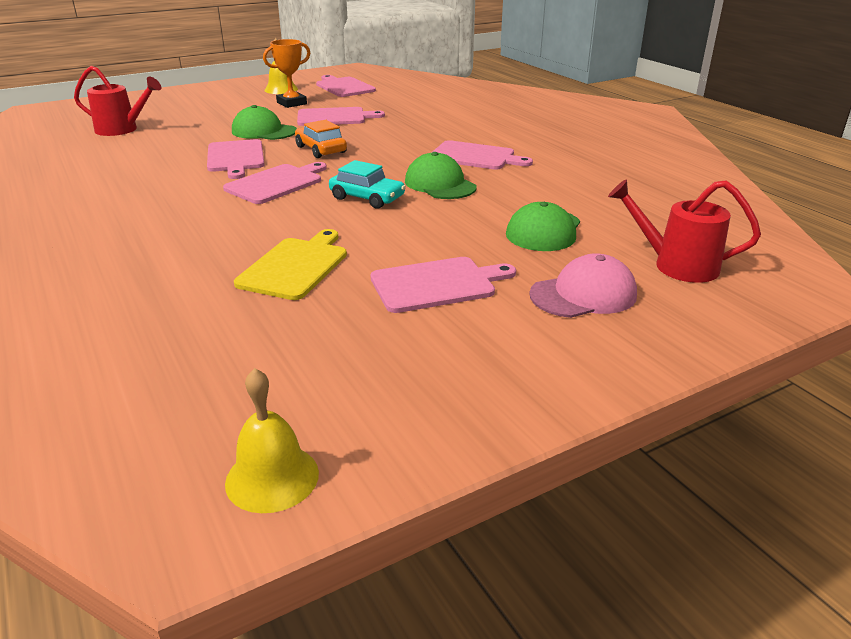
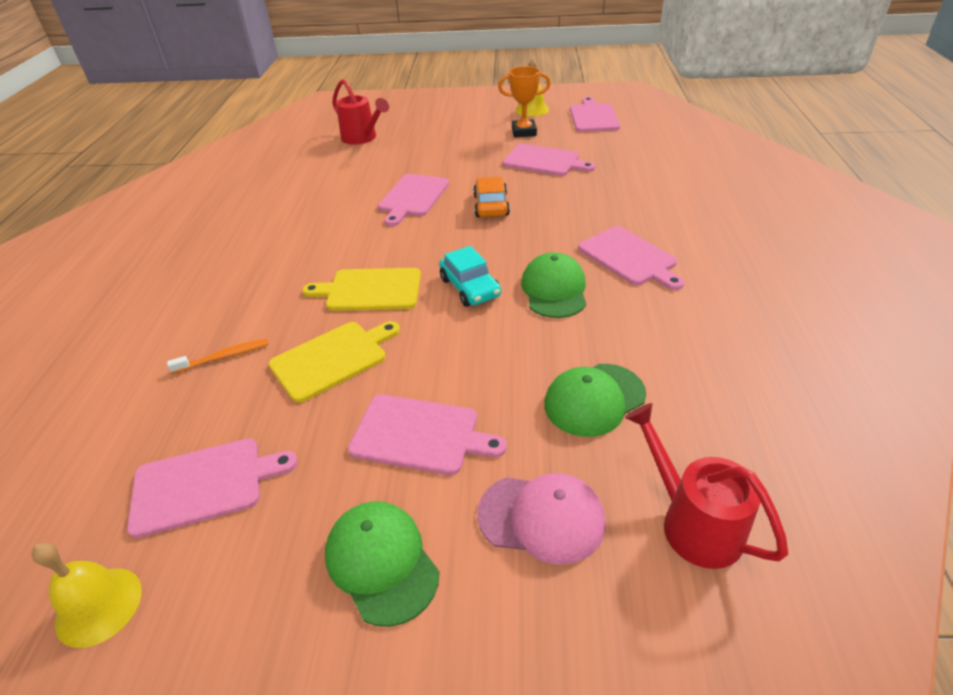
camera: 35 degrees right, 10 degrees up
(173, 295) = (224, 357): none -> orange toothbrush
(264, 131) = (466, 167): green cap -> green cap (381, 562)
(273, 219) = (370, 290): none -> yellow cutting board
(276, 183) = (414, 242): pink cutting board -> pink cutting board (204, 484)

